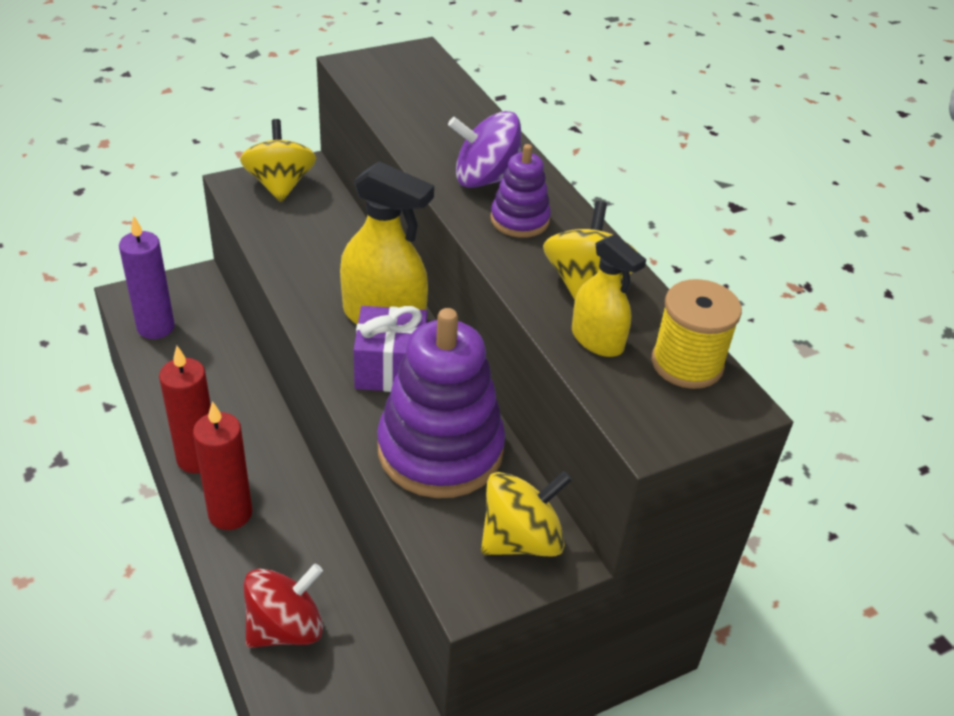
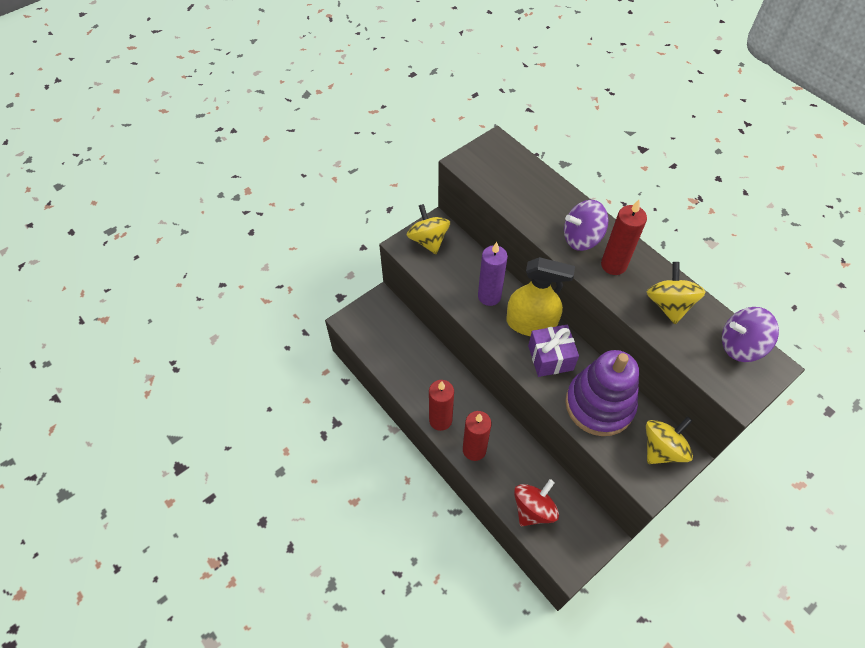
camera: 10 degrees left, 15 degrees up
(156, 327) = (375, 339): purple candle -> purple candle (489, 296)
(519, 220) = (613, 265): purple stacking toy -> red candle
(597, 340) = (690, 341): yellow spray bottle -> none
(687, 364) = (740, 345): yellow spool -> purple spinning top

